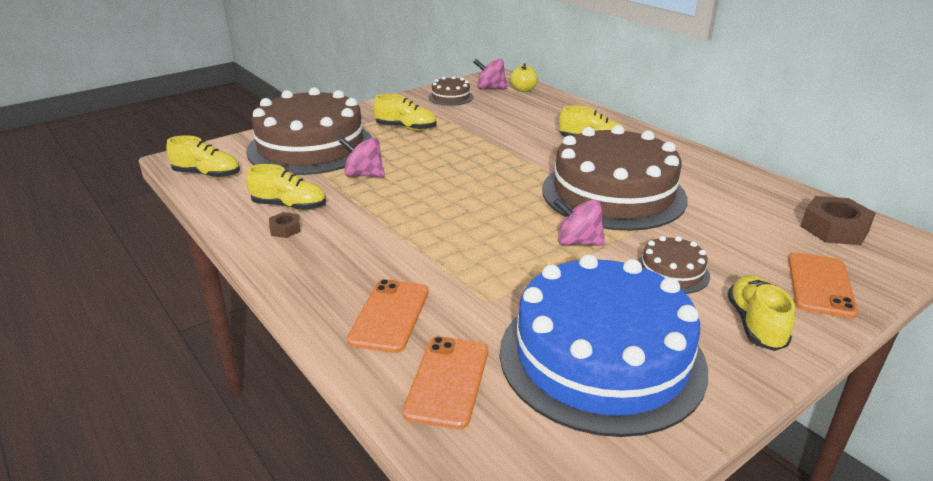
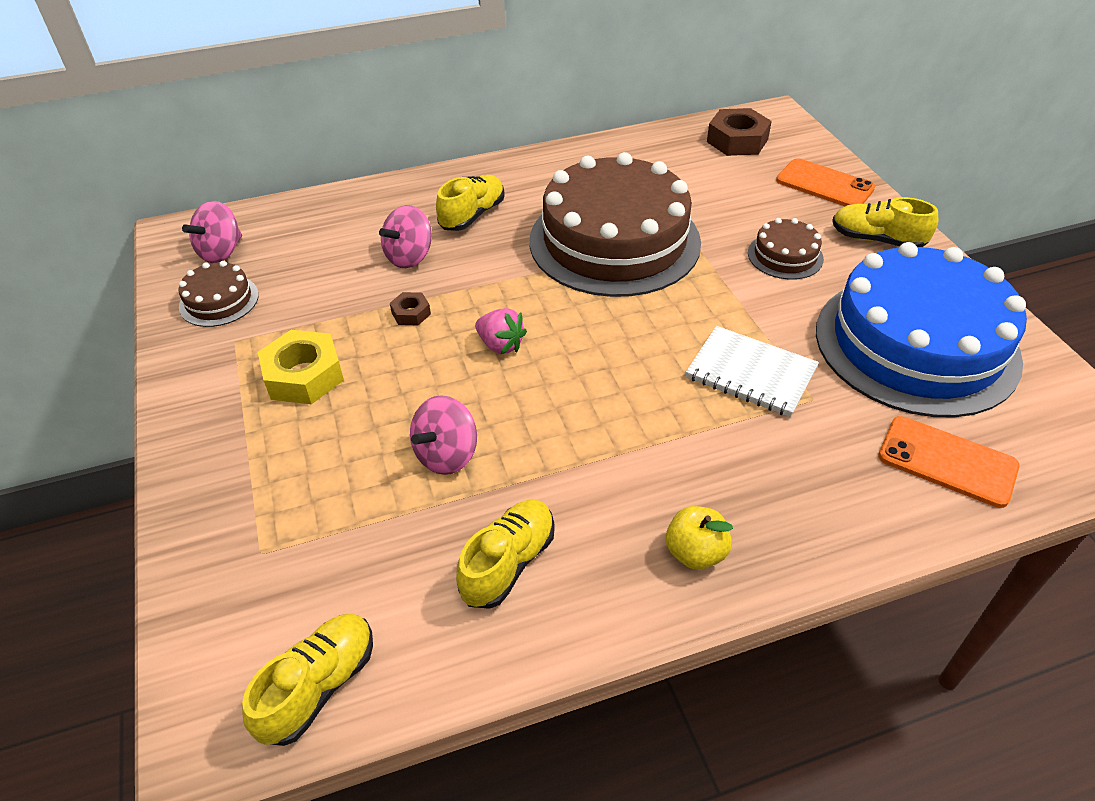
camera: 70 degrees left, 15 degrees up
(285, 229) = (581, 575): brown nut -> brown nut (411, 313)
(311, 147) = (294, 510): brown cake -> none
(390, 315) = (826, 488): orange phone -> none
(406, 128) = (304, 376): yellow shoe -> yellow nut
(466, 173) = (500, 345): none -> pink strawberry
(499, 269) = (750, 373): none -> white notebook
(523, 90) = (257, 222): yellow apple -> yellow apple (695, 553)
(578, 242) = (711, 299): pink spinning top -> pink spinning top (409, 257)

